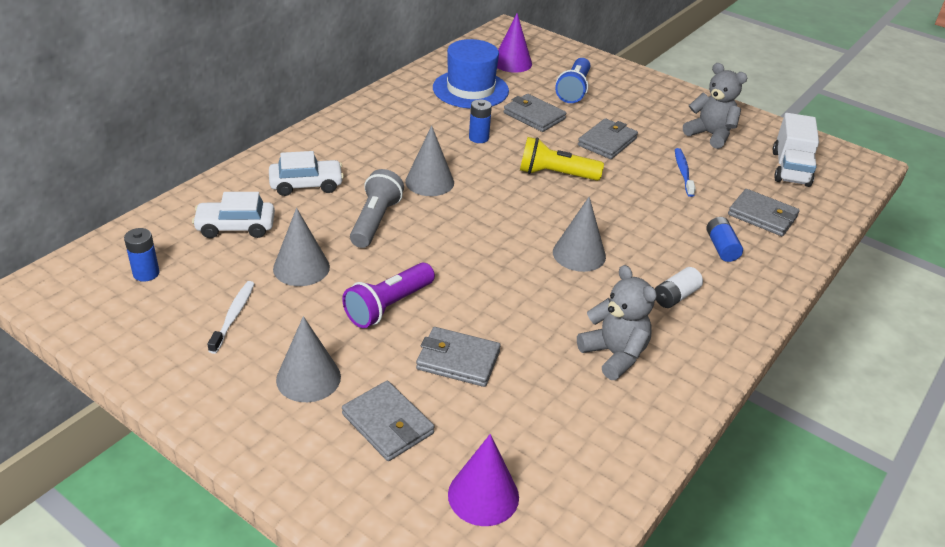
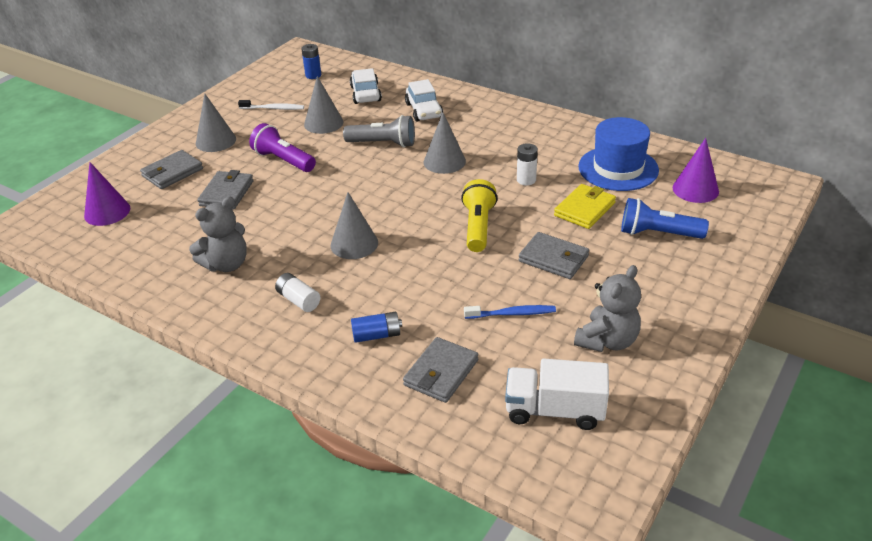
camera: 90 degrees right, 0 degrees up
(478, 138) = (526, 180): blue battery -> white battery
(534, 116) = (584, 209): grey wallet -> yellow wallet

